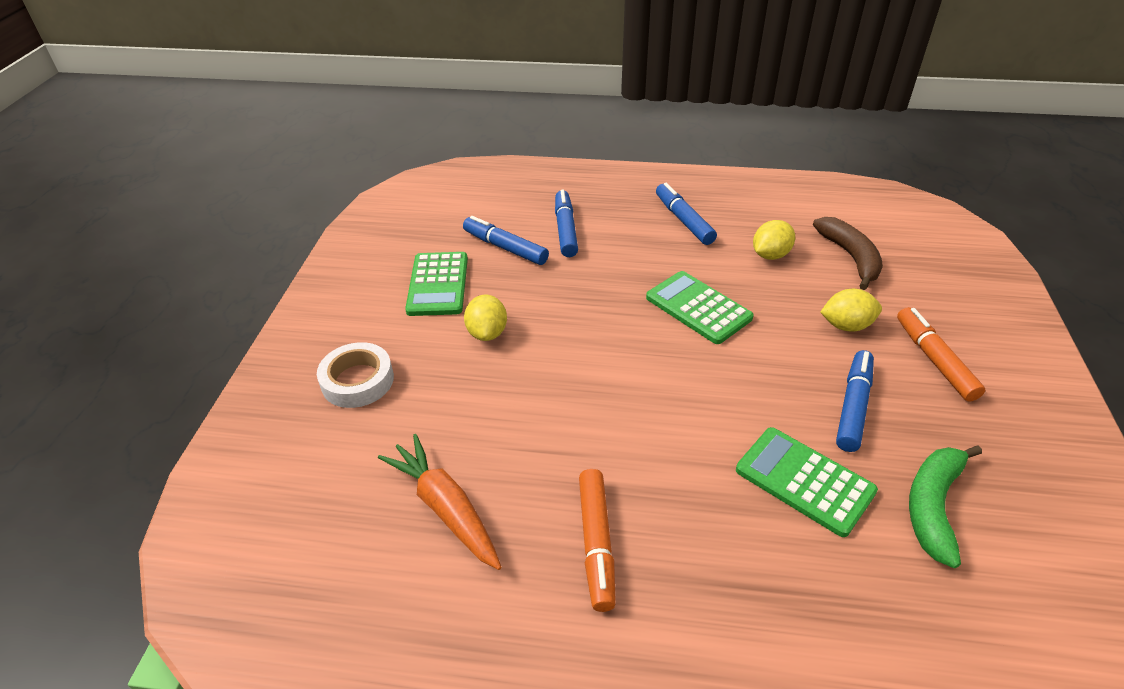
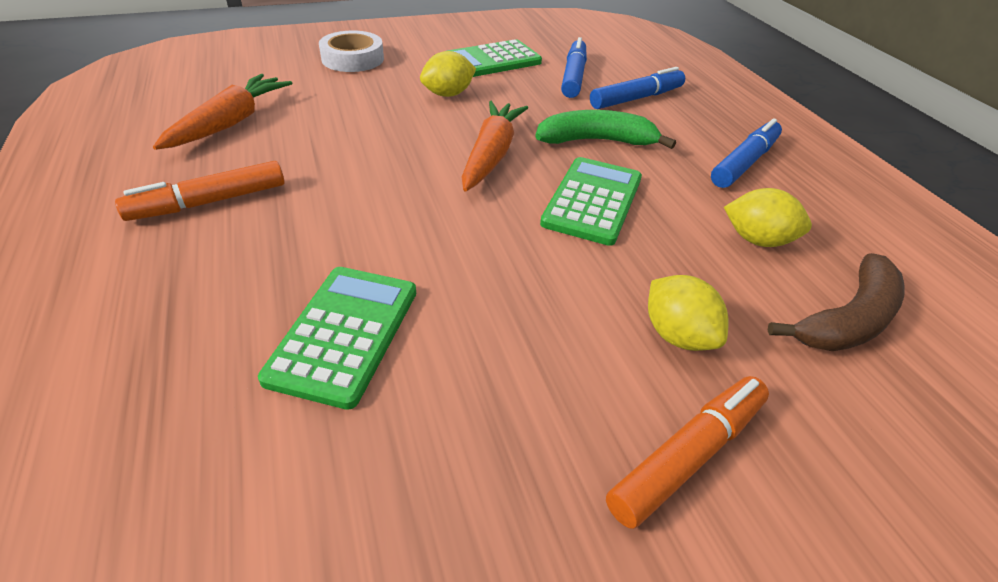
camera: 60 degrees right, 0 degrees up
(609, 338) = (491, 155): none -> orange carrot
(853, 406) = (509, 365): blue marker -> none
(933, 506) = (347, 483): green banana -> green banana (596, 141)

